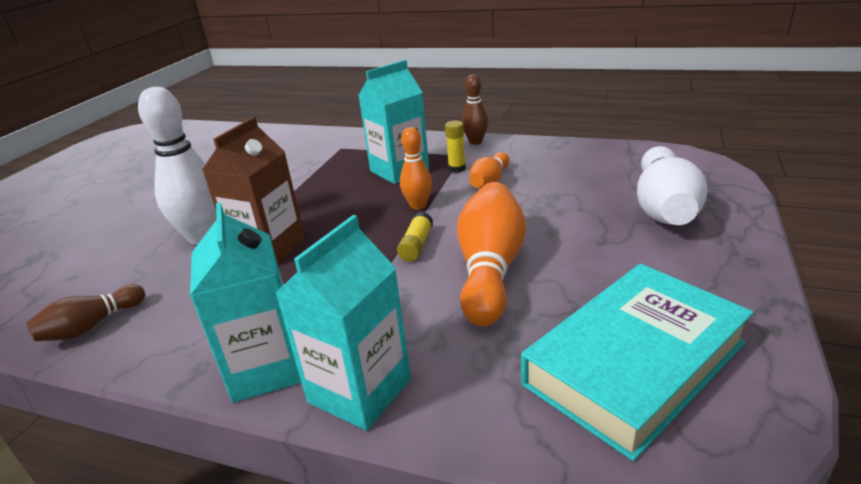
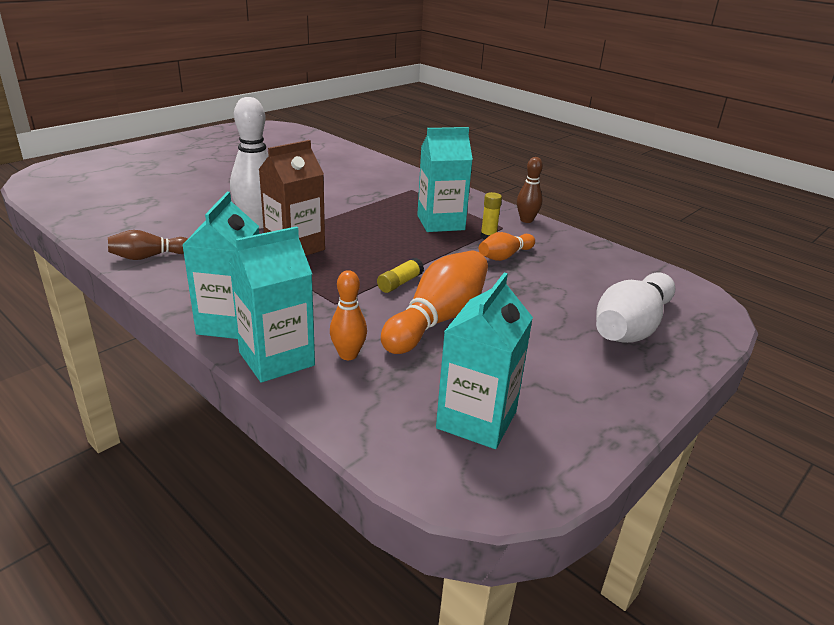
camera: 20 degrees right, 0 degrees up
(418, 205) = (429, 254): orange bowling pin -> orange bowling pin (348, 355)
(635, 364) = (476, 420): turquoise book -> turquoise carton

